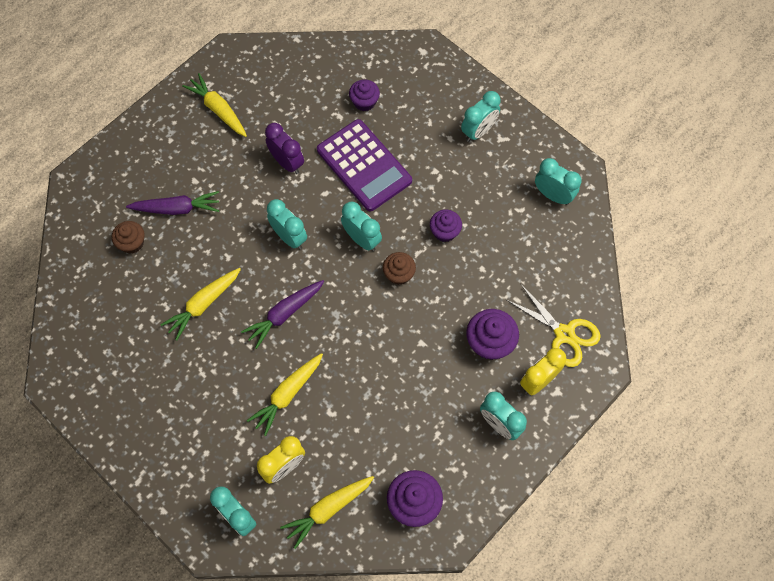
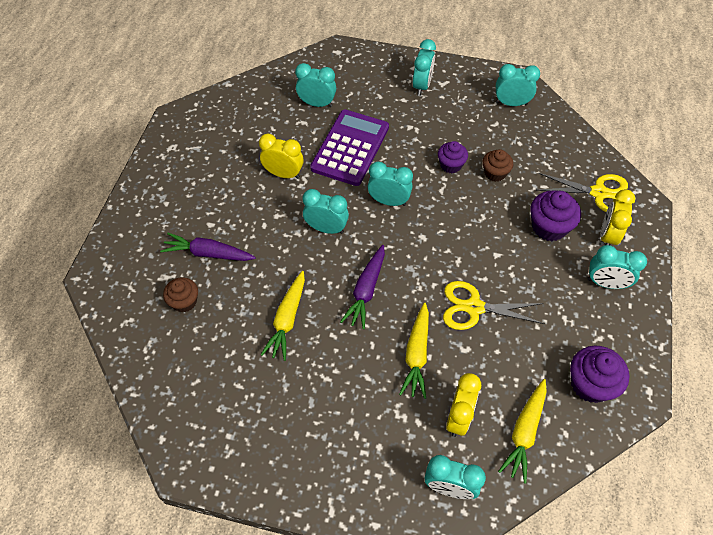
camera: 30 degrees left, 10 degrees down
(177, 208) = (208, 253): purple carrot -> purple carrot turned 135 degrees counterclockwise
(218, 110) = (195, 161): yellow carrot -> none
(287, 162) = (283, 174): purple clock -> yellow clock
(364, 102) = (317, 104): purple cupcake -> turquoise clock
(364, 165) = (350, 148): purple calculator -> purple calculator turned 90 degrees counterclockwise
(365, 380) = (474, 307): none -> yellow scissors
(399, 274) = (438, 212): brown cupcake -> brown cupcake (495, 173)

